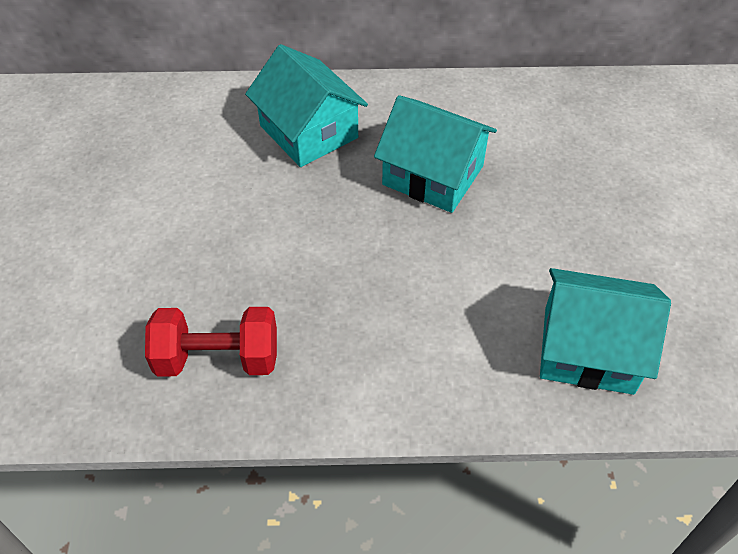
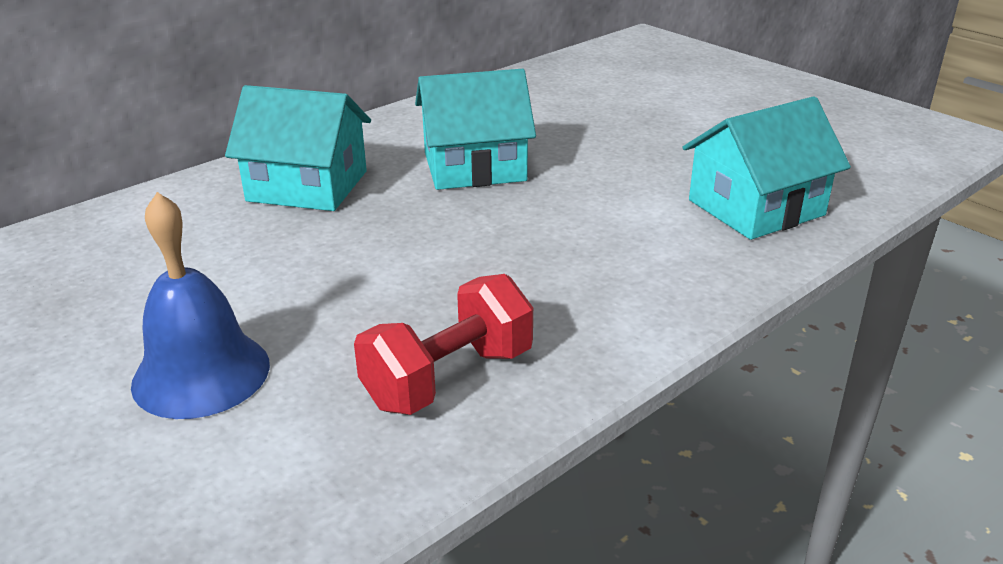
camera: 40 degrees left, 20 degrees down
(110, 263) = (201, 374): none -> blue bell

